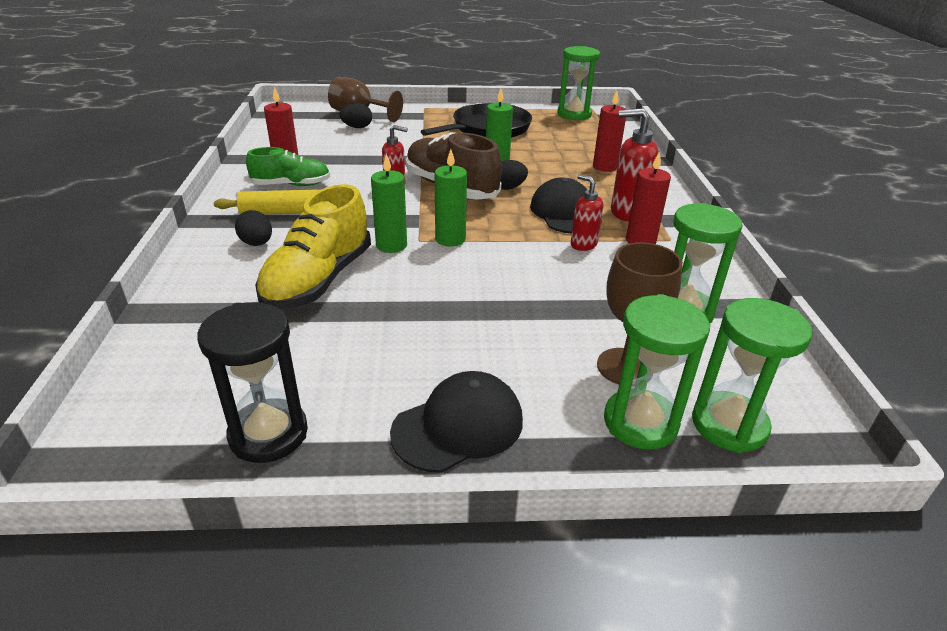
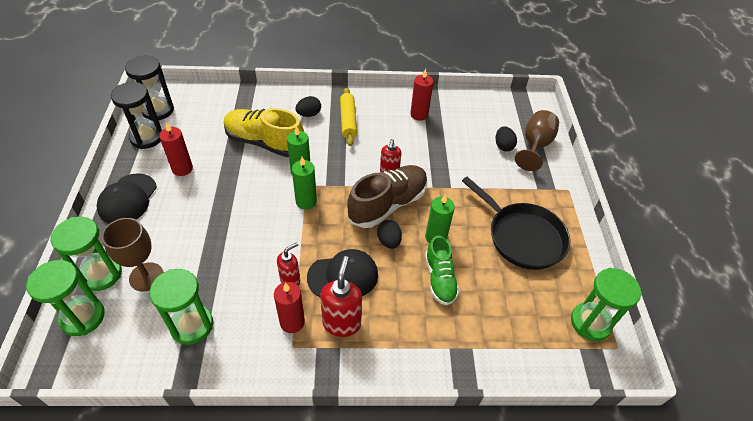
camera: 90 degrees right, 15 degrees up
(170, 433) = (158, 110): none -> black hourglass
(291, 185) = (388, 120): green shoe -> green shoe (440, 279)
(458, 426) = (127, 199): black cap -> black cap turned 45 degrees clockwise
(605, 167) = (440, 325): red candle -> red candle (182, 169)

